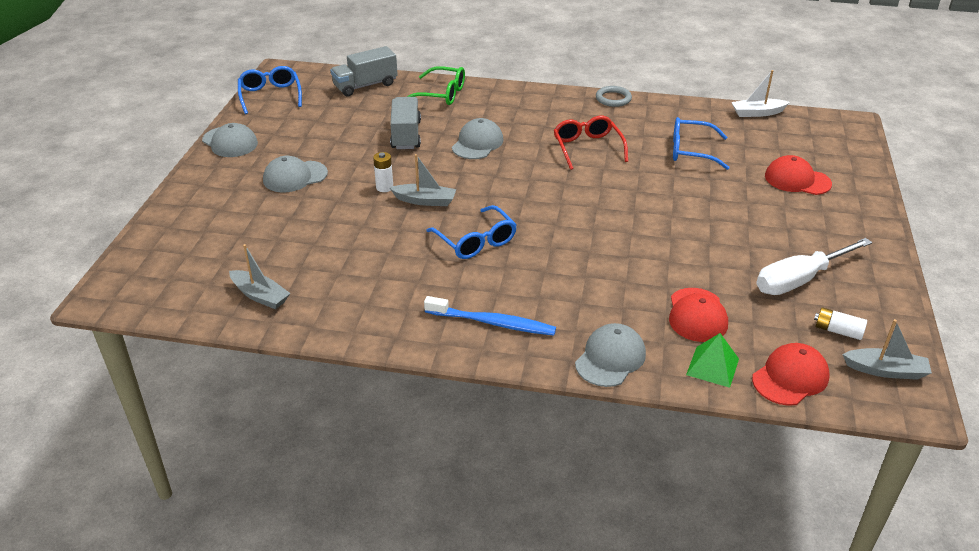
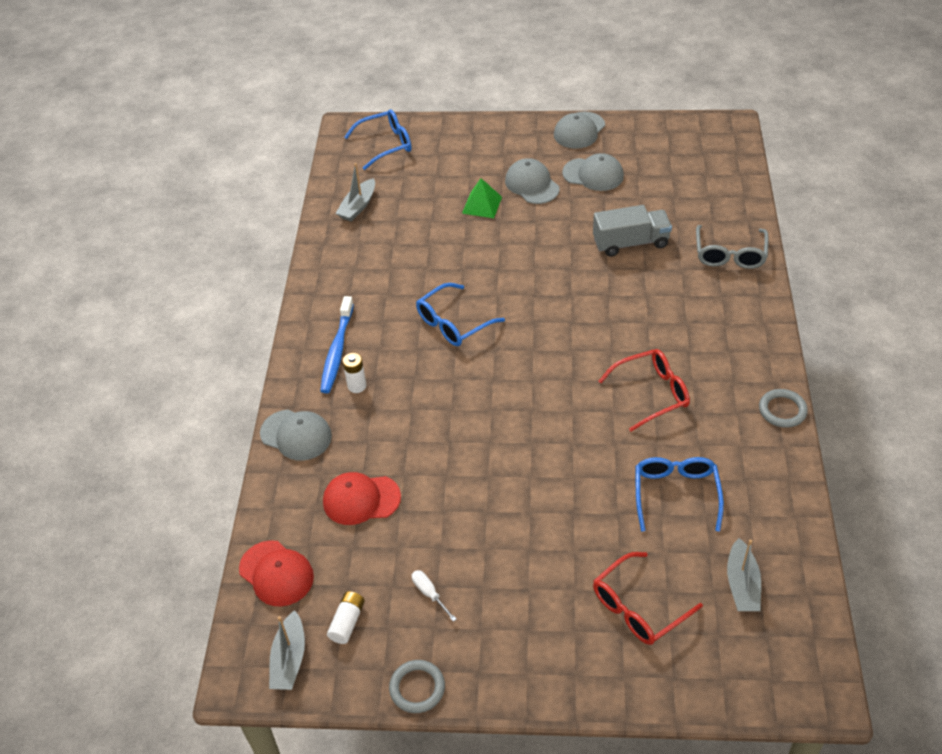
camera: 85 degrees right, 10 degrees up
(270, 95) = (675, 133): blue glasses -> blue glasses (386, 144)
(365, 85) = (724, 193): grey truck -> none
(384, 187) = (529, 246): white battery -> white battery (357, 386)
(425, 201) = (513, 278): grey boat -> grey boat (742, 584)
(441, 94) = (730, 254): green glasses -> grey glasses
(477, 143) = (632, 299): grey cap -> grey cap (593, 174)
(712, 366) = (289, 511): green pyramid -> green pyramid (482, 205)
(757, 113) = (805, 571): white boat -> none
(797, 180) = (638, 607): red cap -> red glasses
(800, 280) = (429, 594): white screwdriver -> white screwdriver, size x0.42
(894, 293) = (417, 688): none -> grey ring

